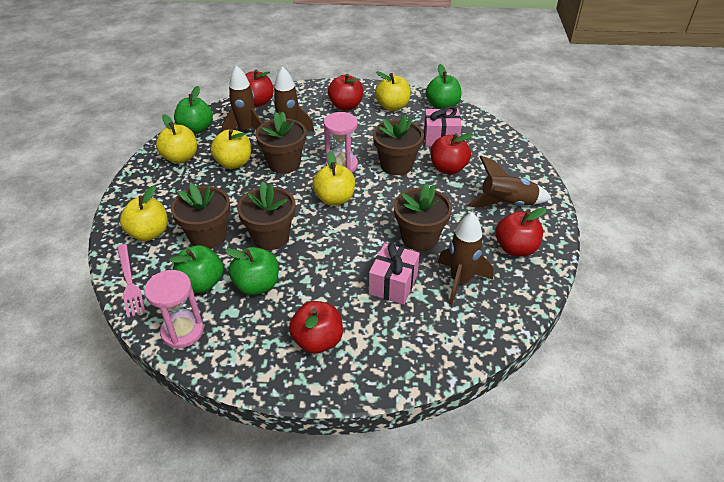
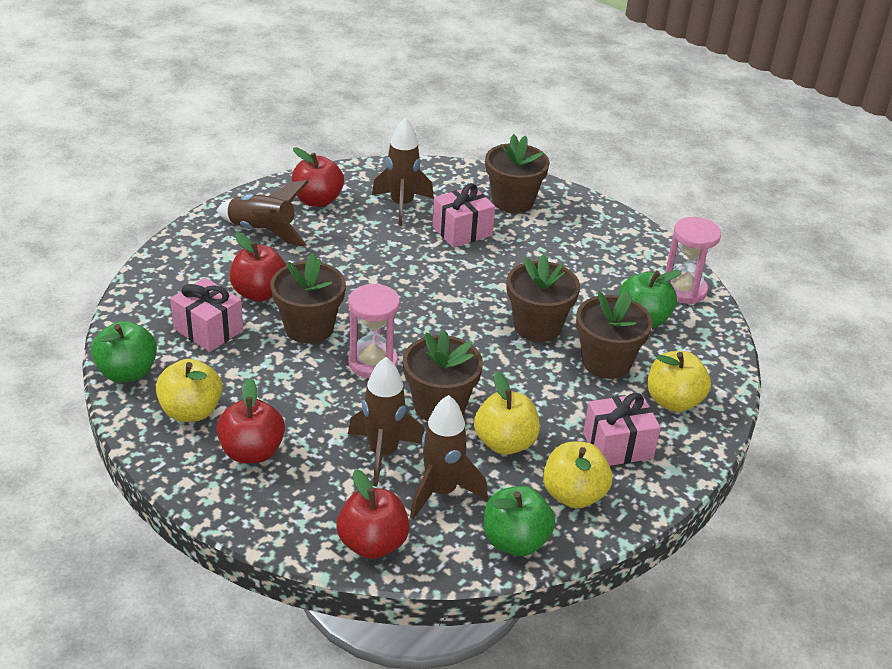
camera: 145 degrees left, 5 degrees down
(129, 282) = (718, 357): pink fork -> none
(170, 191) = (617, 445): none -> pink gift
(257, 285) = (588, 291): green apple -> none
(317, 340) = (569, 229): red apple -> none
(335, 199) = (428, 328): yellow apple -> none
(419, 238) = (389, 250): brown flower pot -> brown flower pot (513, 201)

